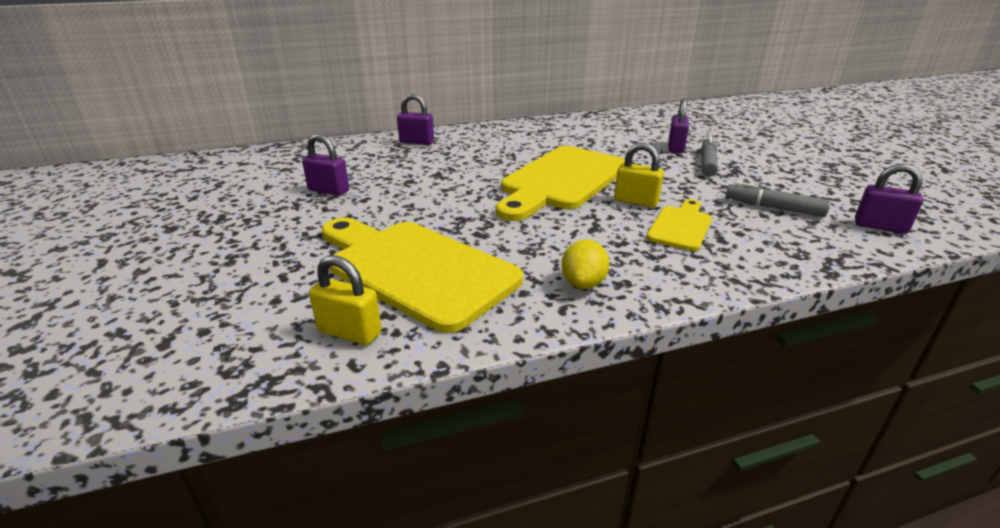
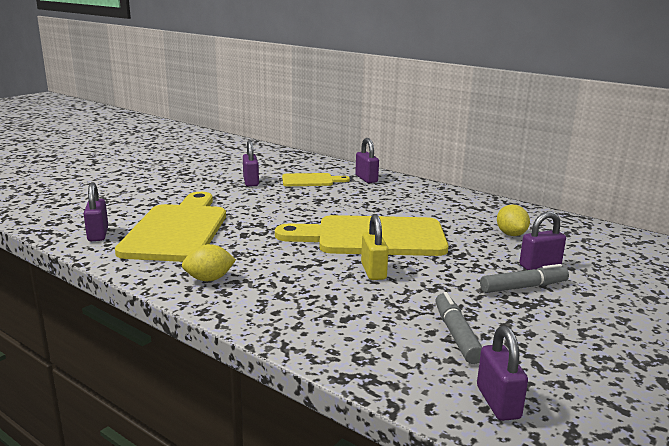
camera: 55 degrees right, 10 degrees down
(349, 332) = (98, 234): yellow padlock -> purple padlock
(611, 137) = (511, 234): none -> yellow lemon
(680, 226) = (348, 297): yellow cutting board -> yellow cutting board (311, 180)

